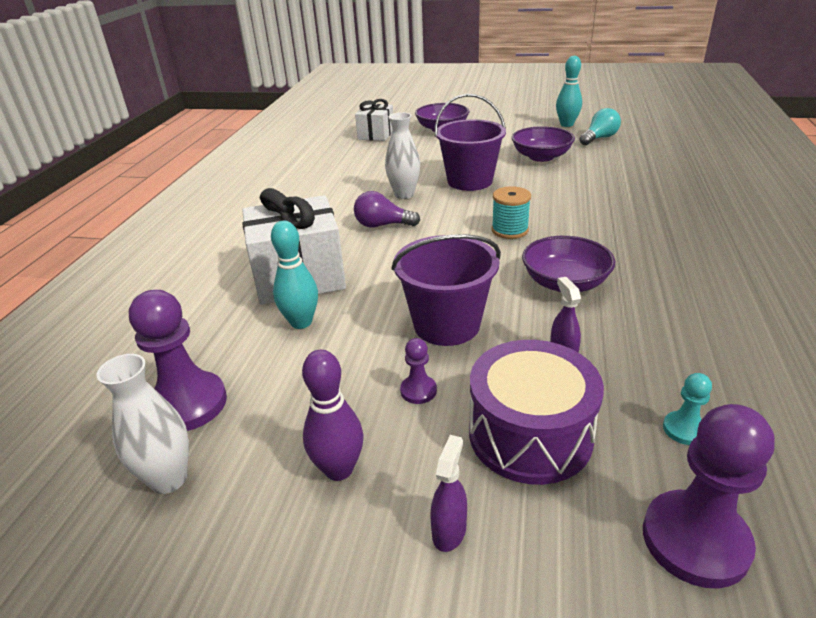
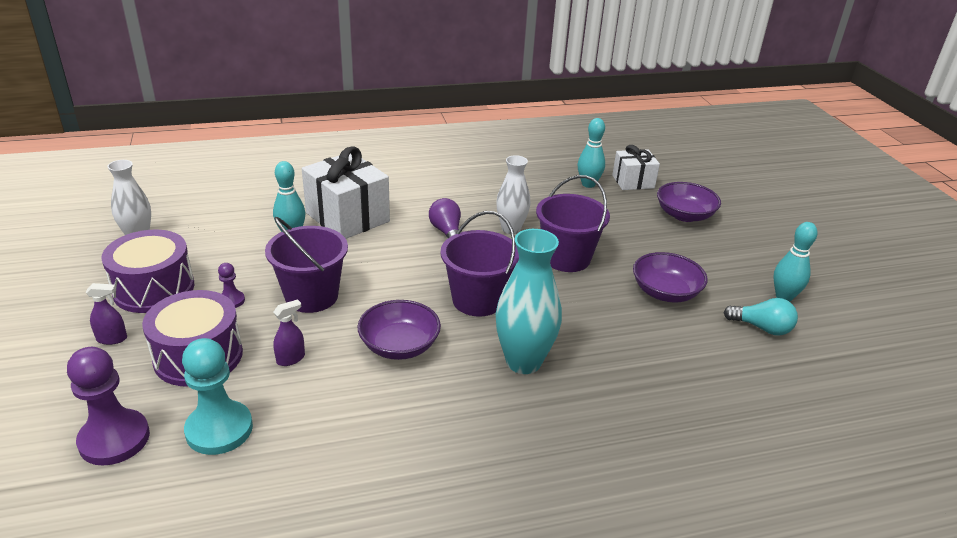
camera: 60 degrees right, 0 degrees up
(188, 404) = (198, 222): purple pawn -> none
(339, 469) = (154, 289): purple bowling pin -> purple drum
(362, 150) = (588, 184): none -> turquoise bowling pin
(509, 230) = (478, 300): turquoise spool -> purple bucket
(611, 227) = (523, 362): none -> turquoise vase
(684, 429) = (219, 429): turquoise pawn -> turquoise pawn, size x2.07

